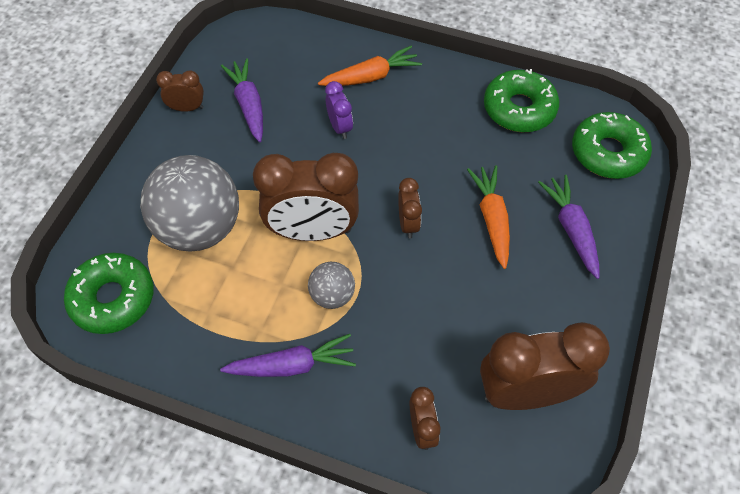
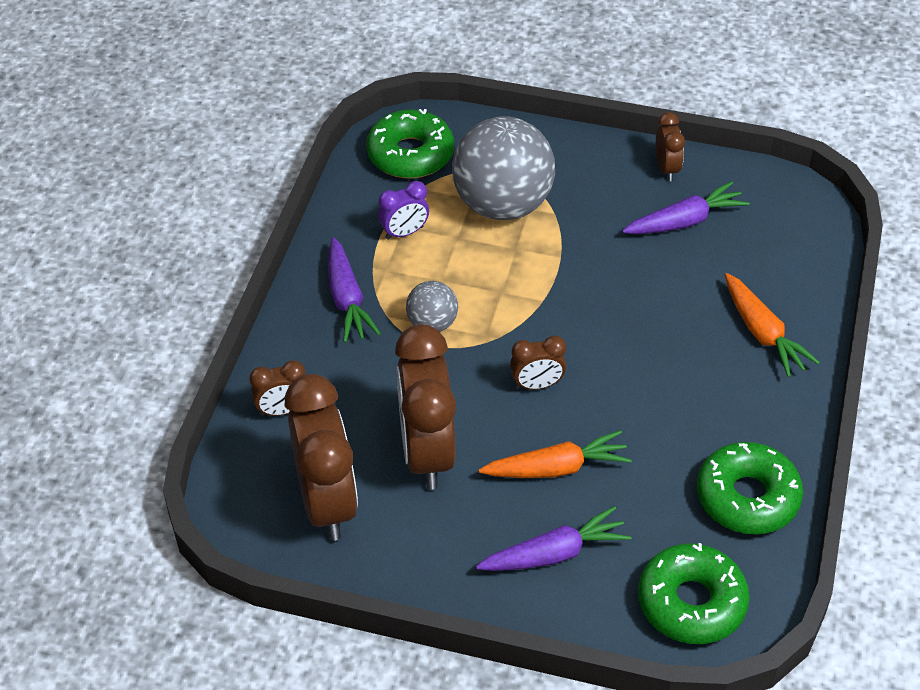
camera: 85 degrees right, 10 degrees down
(312, 231) = (513, 299): brown clock -> brown clock (427, 453)
(340, 127) = (670, 309): purple clock -> purple clock (404, 233)

